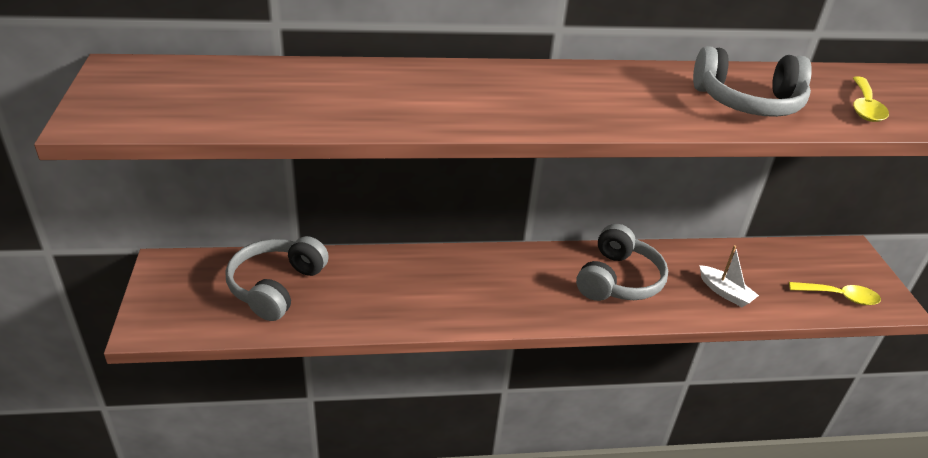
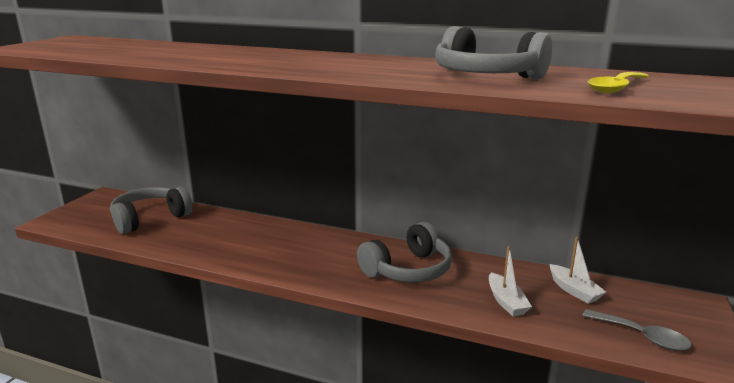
camera: 30 degrees right, 15 degrees down
(763, 262) = (574, 290): none -> white boat
(839, 297) = (642, 336): yellow spoon -> grey spoon

